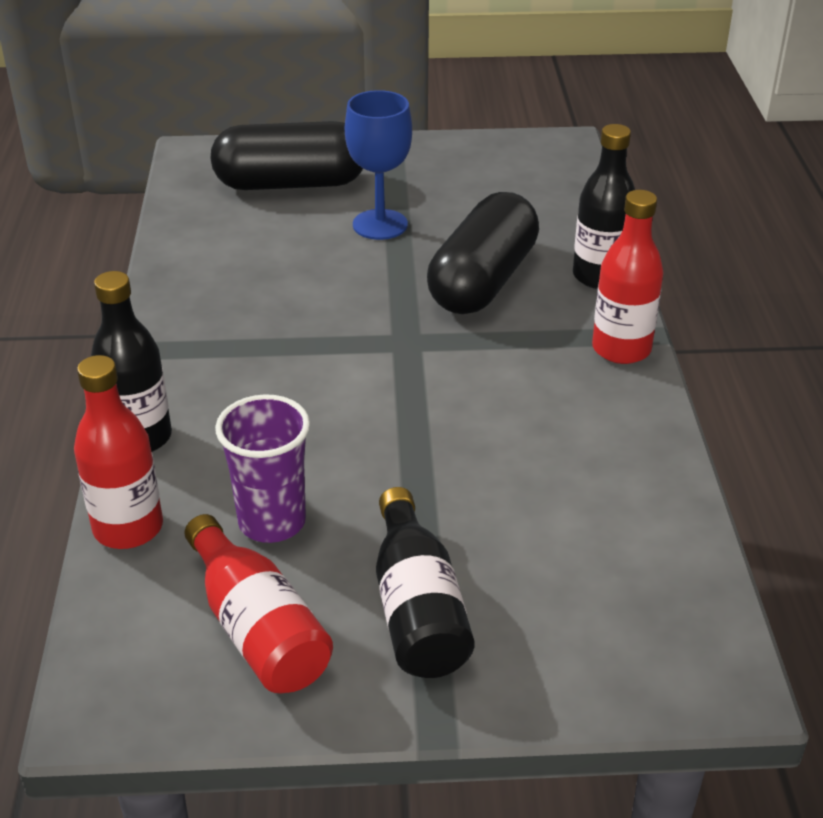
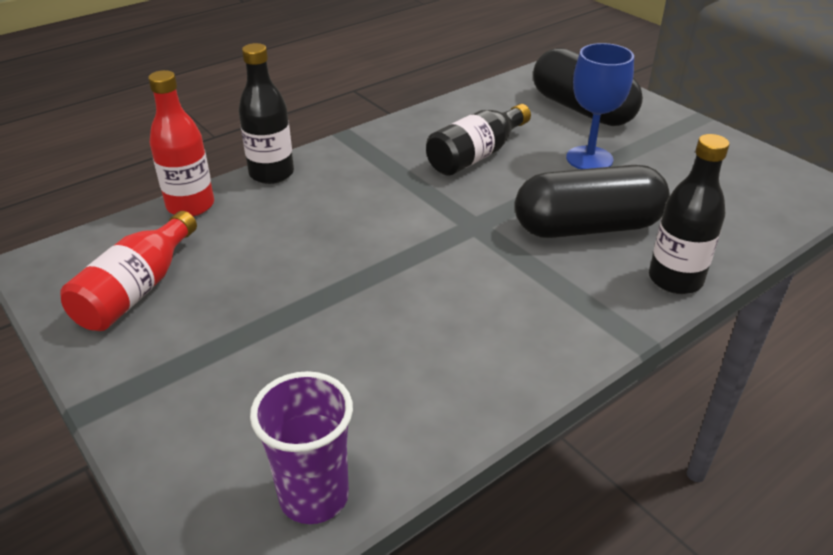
camera: 55 degrees right, 0 degrees up
(272, 522) = (237, 252): purple cup -> purple cup (314, 496)
(417, 609) = (200, 349): black bottle -> black bottle (476, 155)
(621, 349) = (595, 330): red bottle -> none

